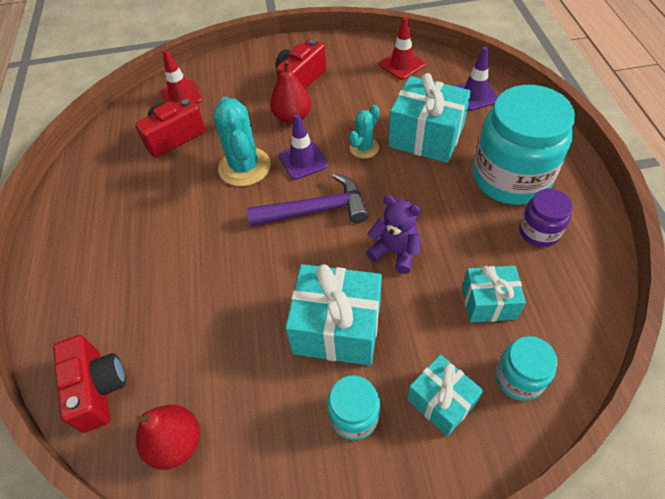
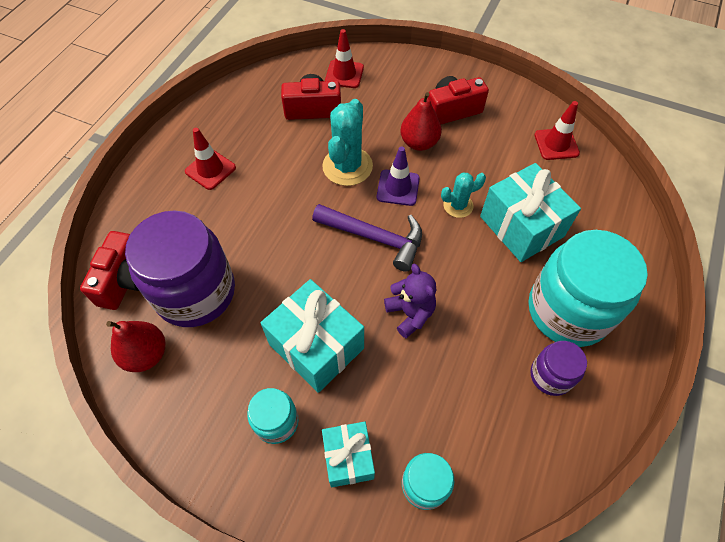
camera: 30 degrees right, 5 degrees up
(111, 238) = (210, 169): none -> red traffic cone
(183, 354) = (195, 292): none -> purple jar
(475, 95) = (602, 212): purple traffic cone -> none
(488, 302) = (452, 407): turquoise gift -> none

